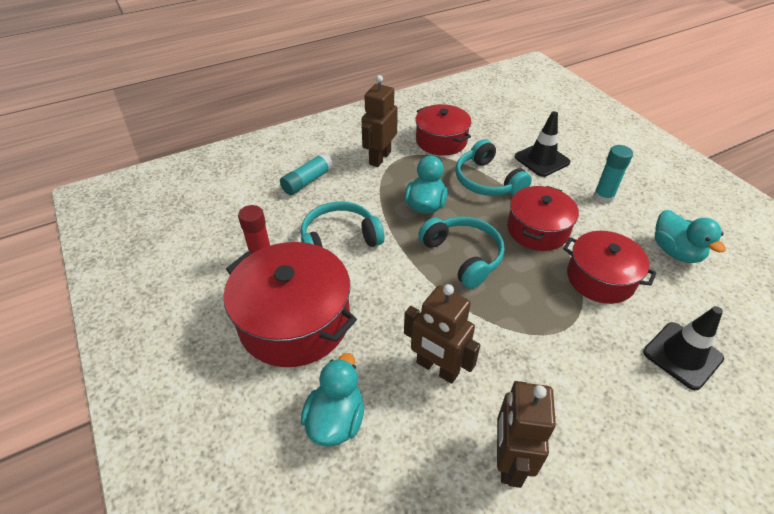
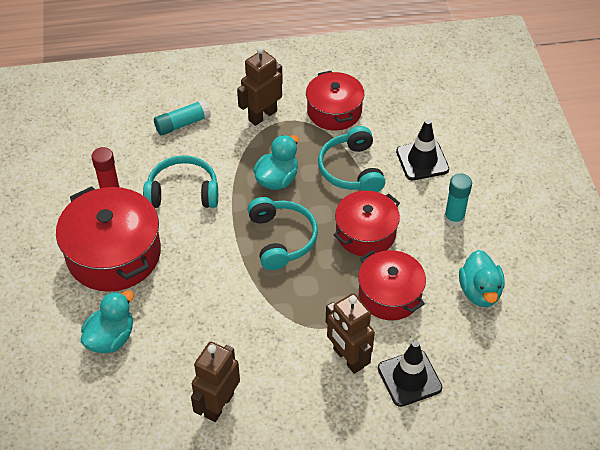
camera: 20 degrees right, 5 degrees up
(437, 368) = (204, 325): brown robot -> brown robot (348, 358)

